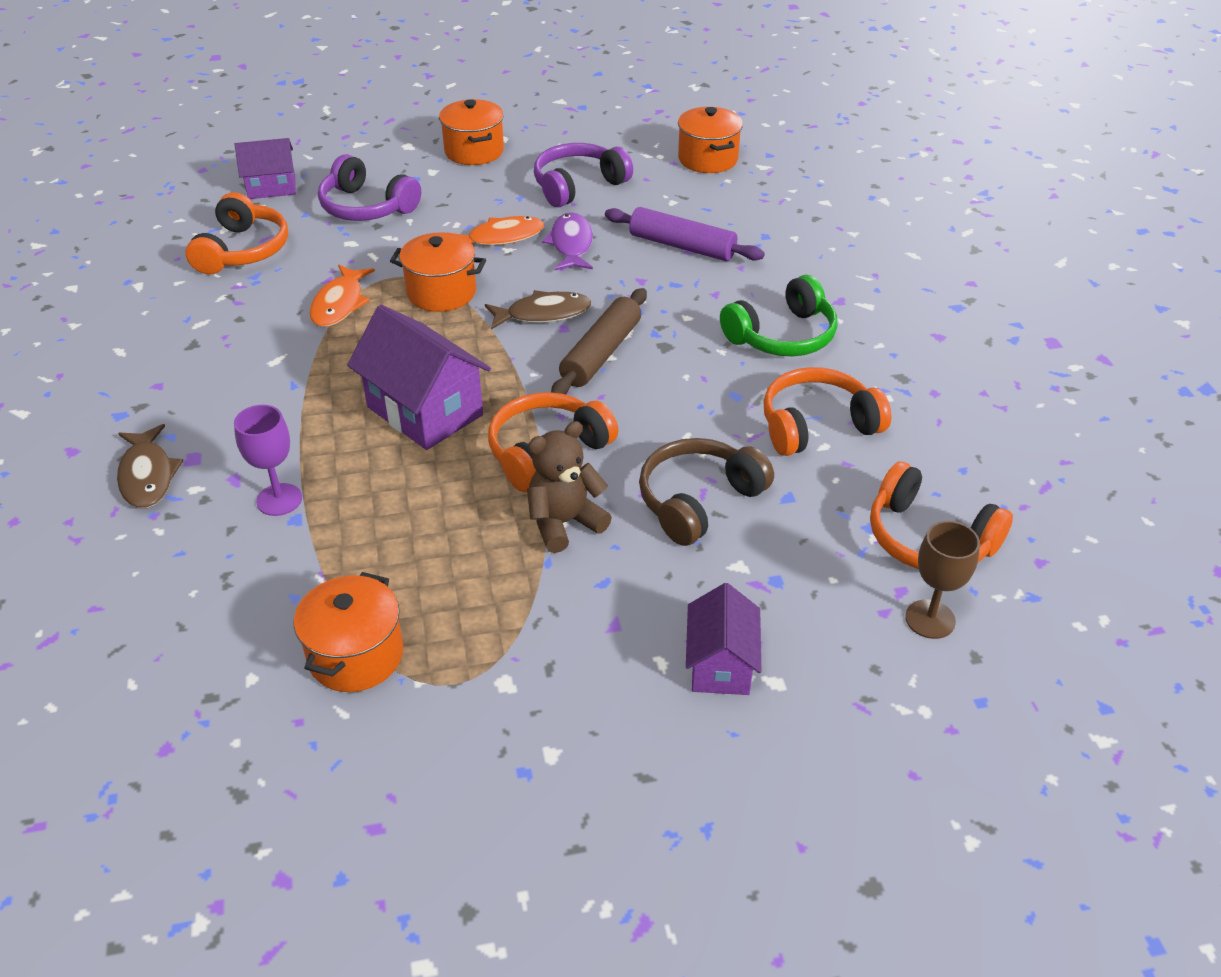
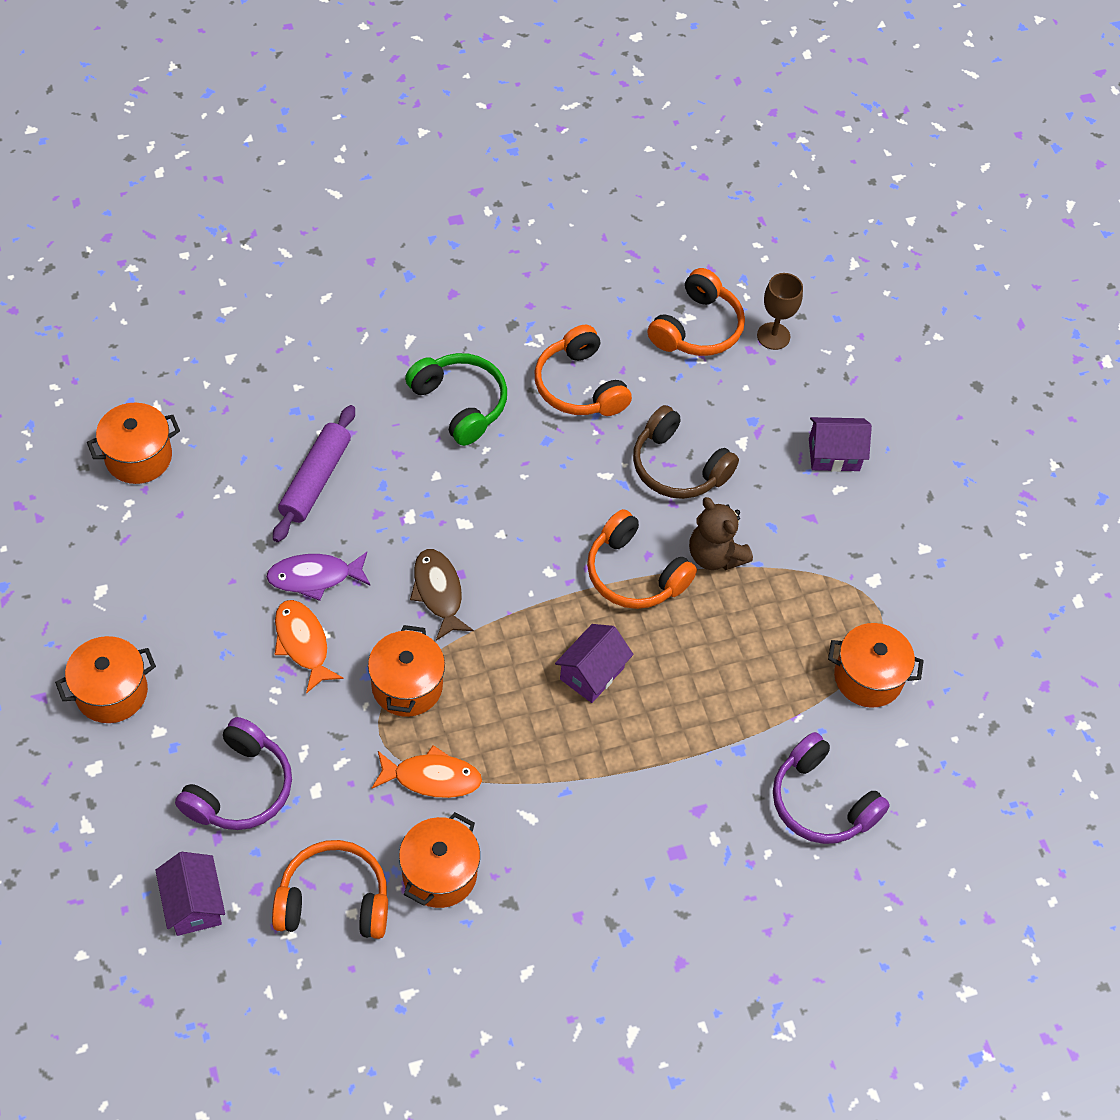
camera: 100 degrees left, 15 degrees up
(147, 476) = (704, 883): brown fish -> none
(241, 305) = (439, 873): none -> orange pot
(279, 499) = (718, 767): purple goblet -> none
(425, 411) = (592, 673): purple house -> purple house, size x0.62
(578, 185) = (194, 578): purple headphones -> purple headphones (821, 802)
(601, 353) = (497, 541): brown rolling pin -> none

